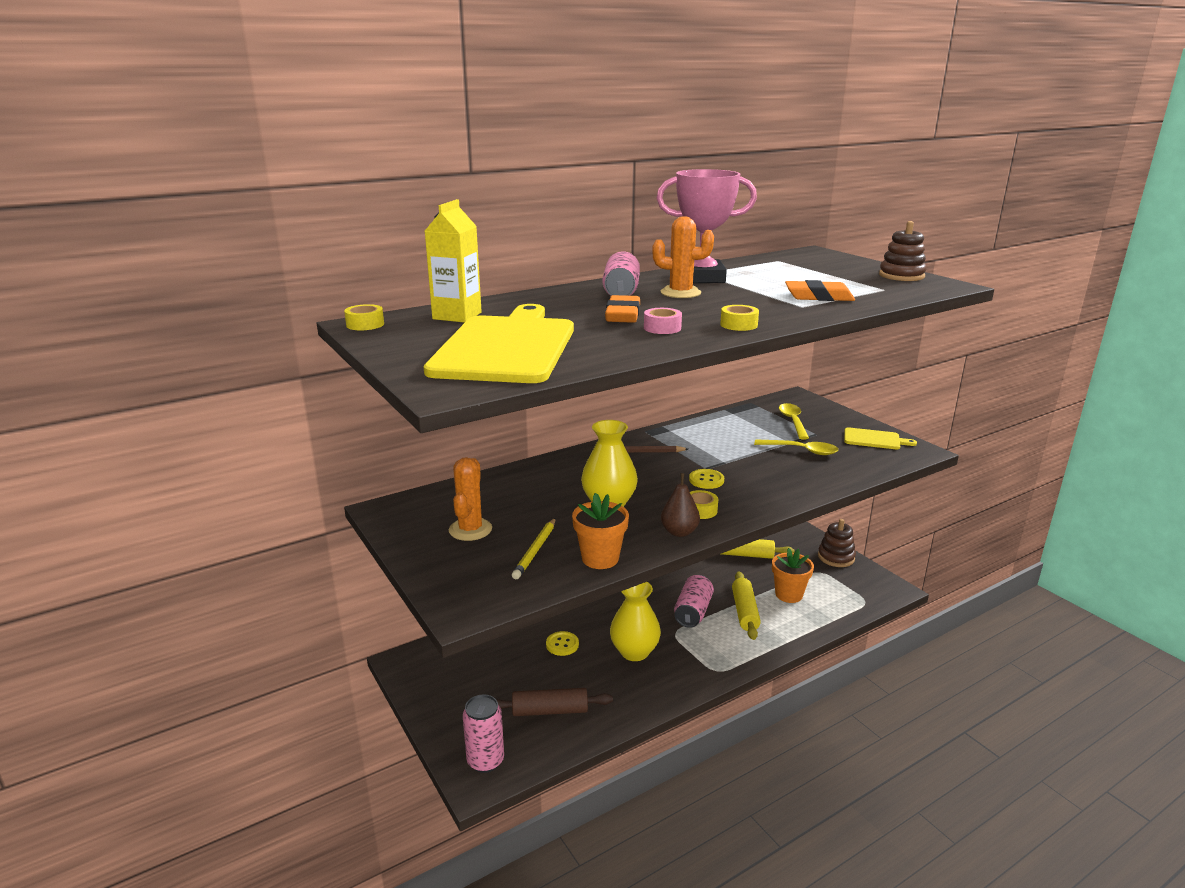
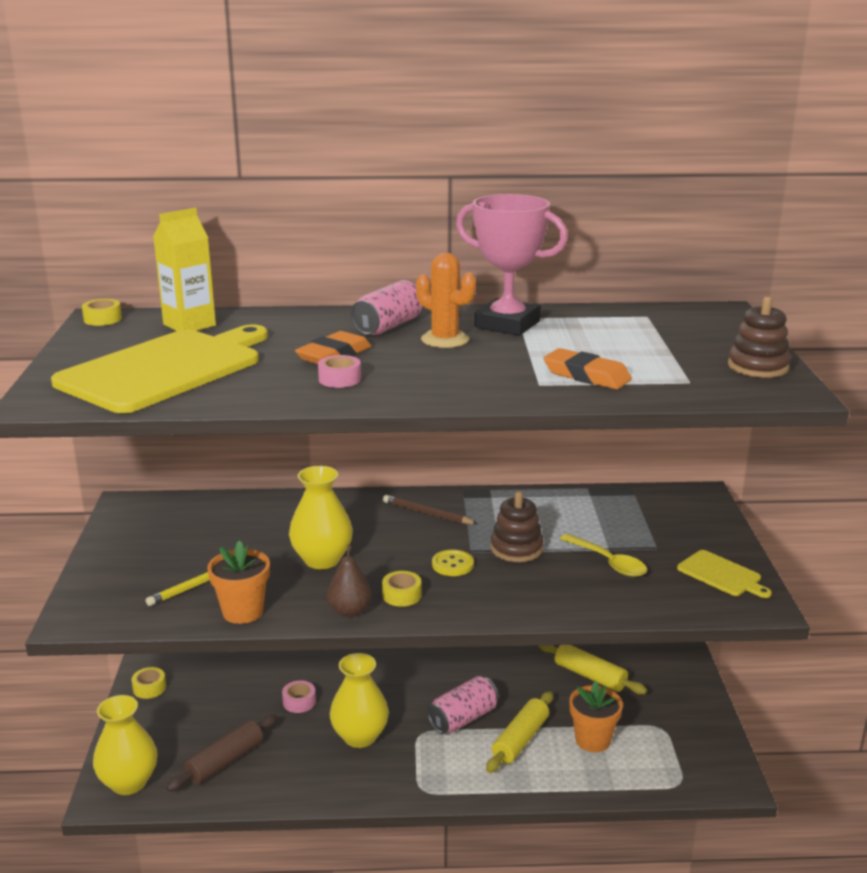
camera: 30 degrees right, 0 degrees up
(470, 529) = (171, 546): orange cactus -> none
(485, 761) = (129, 782): pink can -> yellow vase
(550, 711) = (225, 761): brown rolling pin -> brown rolling pin turned 75 degrees counterclockwise
(562, 644) = (299, 702): yellow button -> pink tape
(739, 325) = (422, 392): yellow tape -> yellow tape (149, 688)
(793, 421) = (649, 524): yellow spoon -> none
(836, 557) = (702, 718): brown stacking toy -> brown stacking toy (516, 548)

